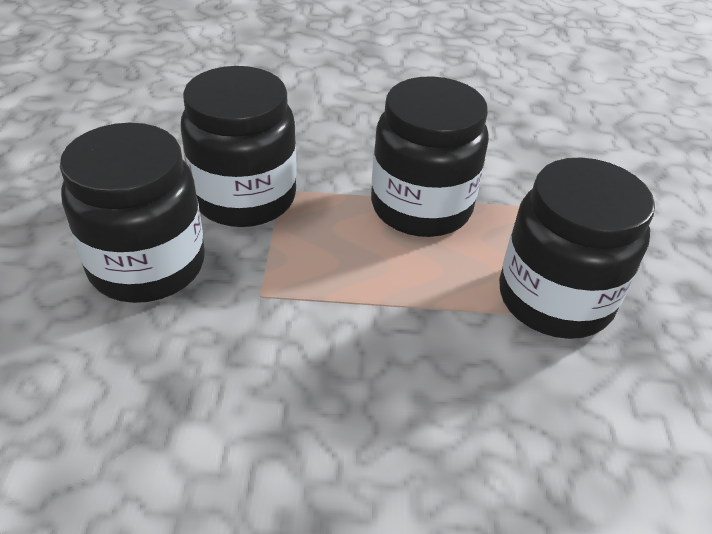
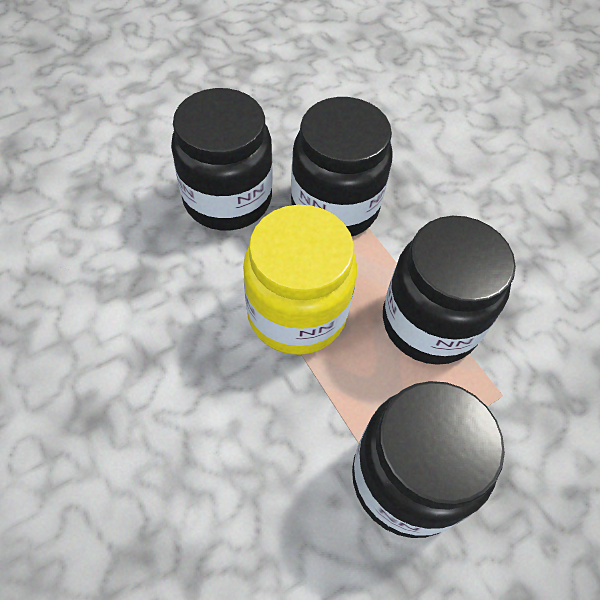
camera: 55 degrees right, 15 degrees up
(336, 284) = (297, 313): none -> yellow jar

